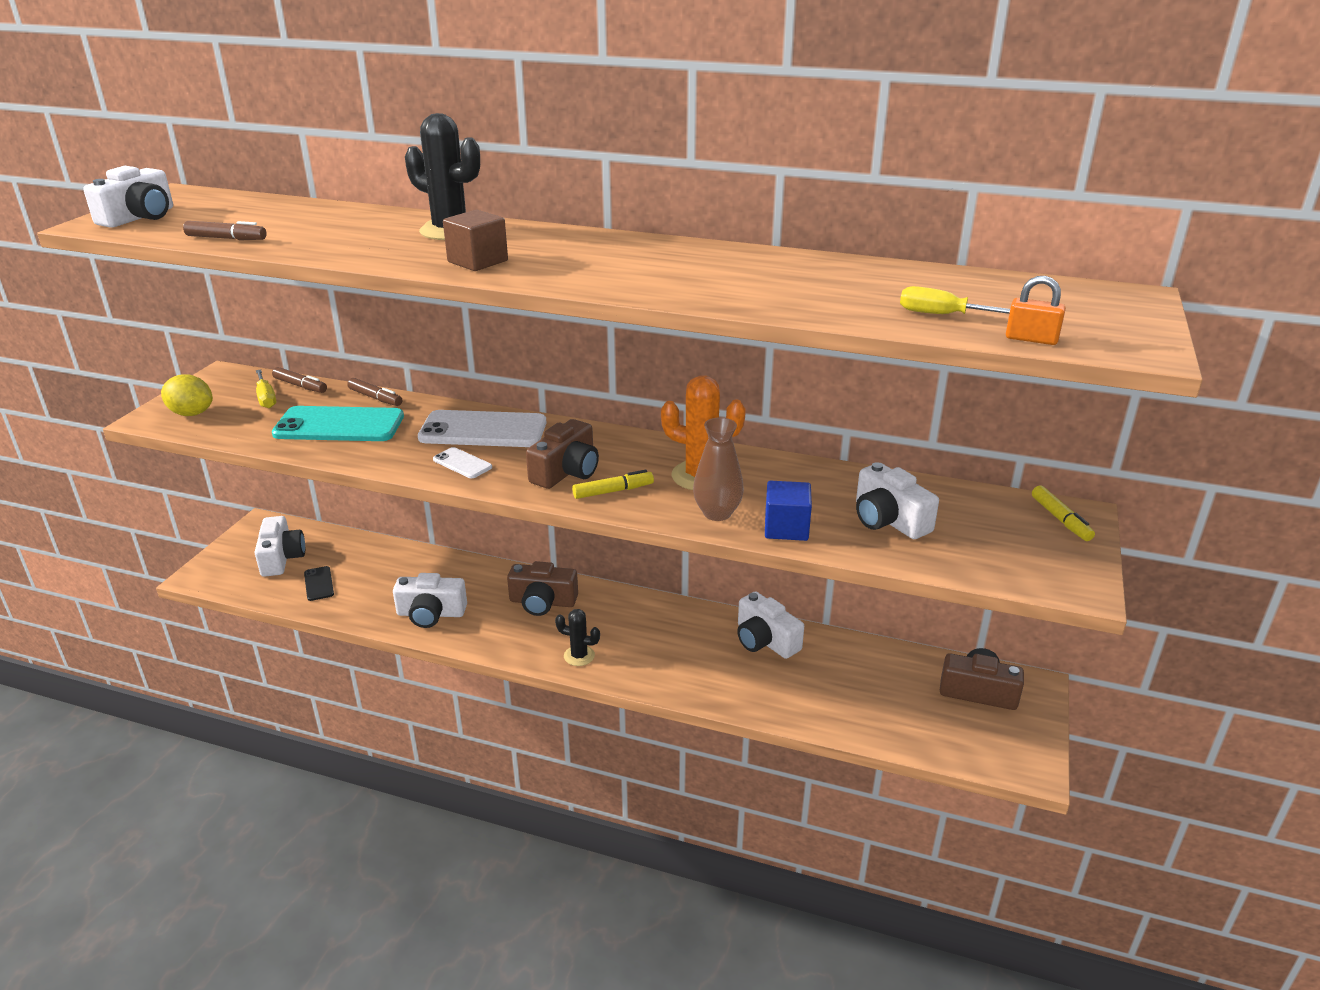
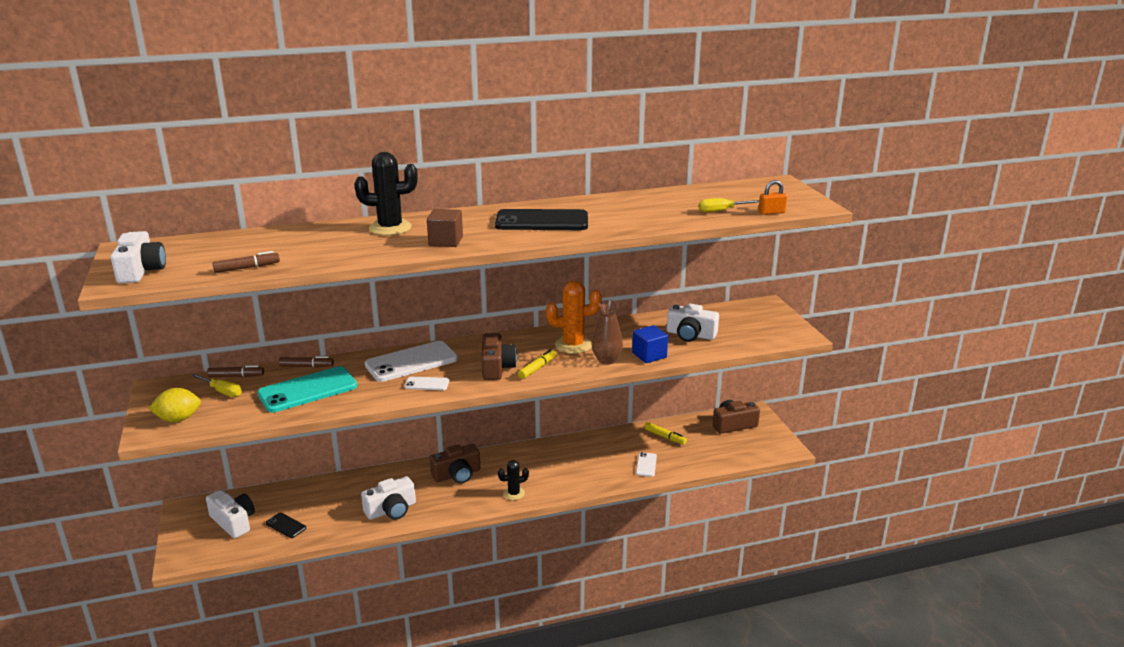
camera: 35 degrees left, 5 degrees down
(643, 266) = (542, 221): none -> black phone
(765, 640) = (607, 443): white camera -> none
(786, 694) = (646, 465): none -> white phone
(1060, 519) = (762, 309): yellow marker -> yellow marker (665, 437)

